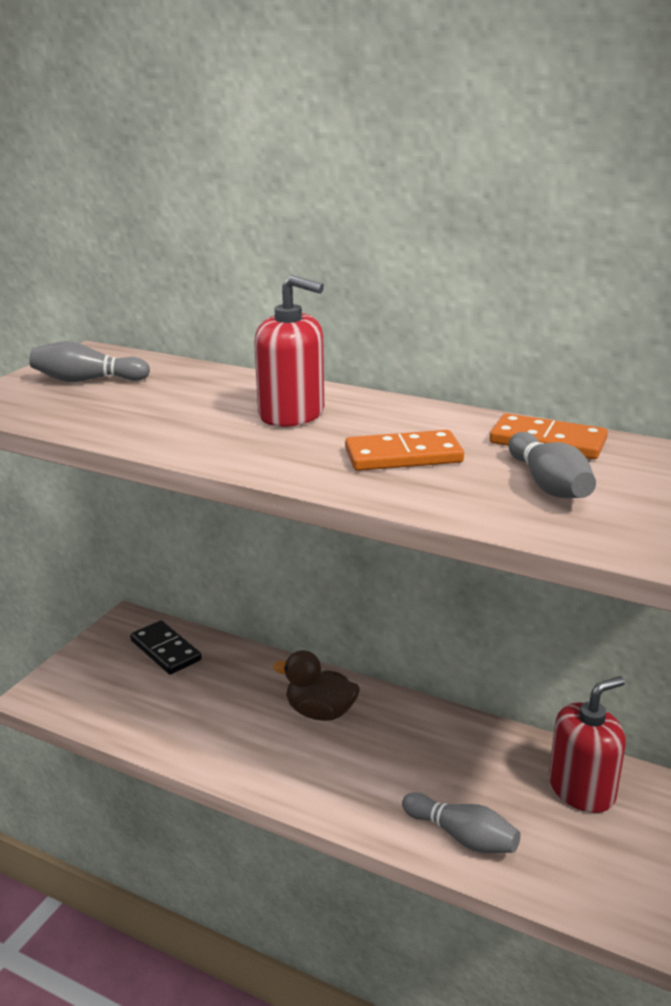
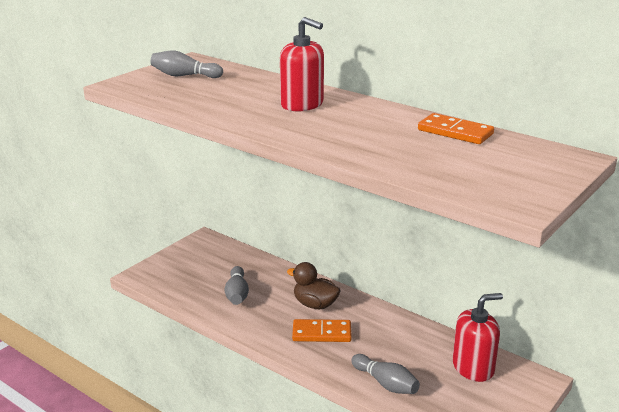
camera: 10 degrees right, 0 degrees up
(165, 650) = (225, 258): black domino -> none
(403, 456) = (360, 133): orange domino -> orange domino (321, 333)
(548, 485) = (441, 156): grey bowling pin -> grey bowling pin (237, 294)

